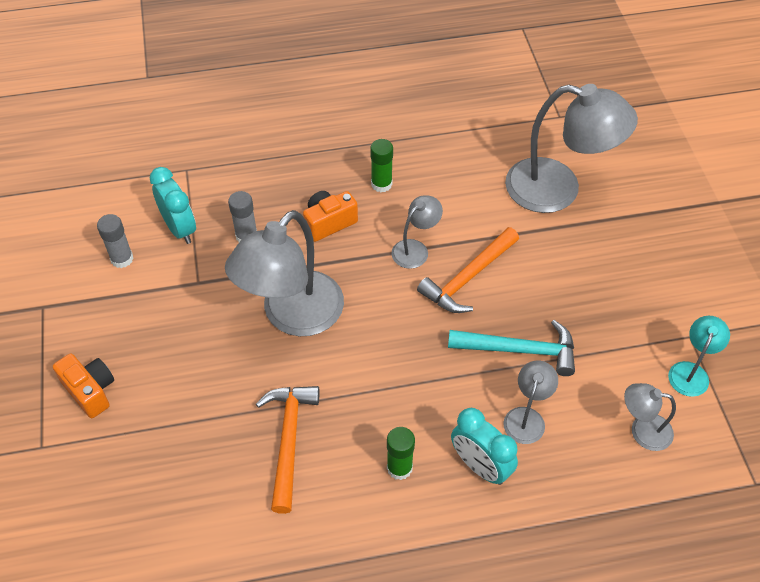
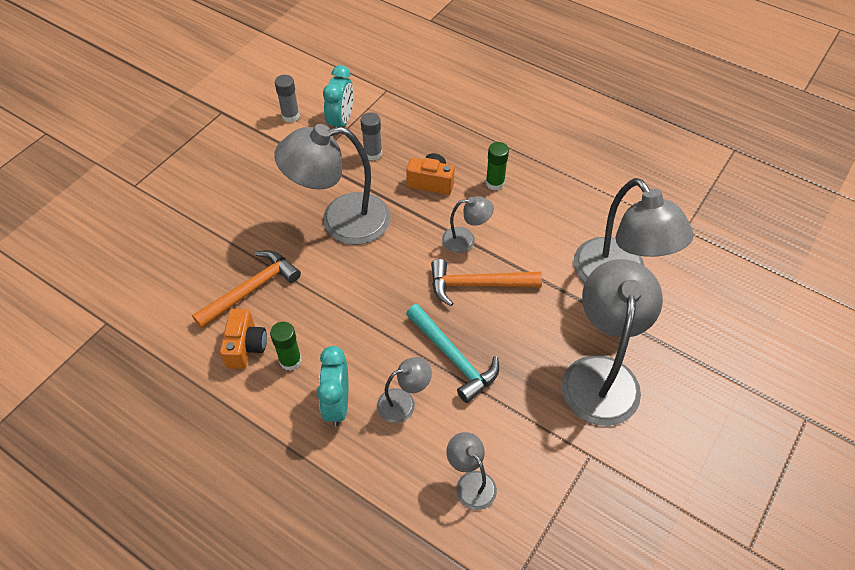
camera: 45 degrees right, 0 degrees up
(90, 391) = (190, 175): orange camera -> orange camera (245, 347)
(630, 272) = (601, 374): none -> grey lamp
(691, 372) = (558, 478): turquoise lamp -> none

